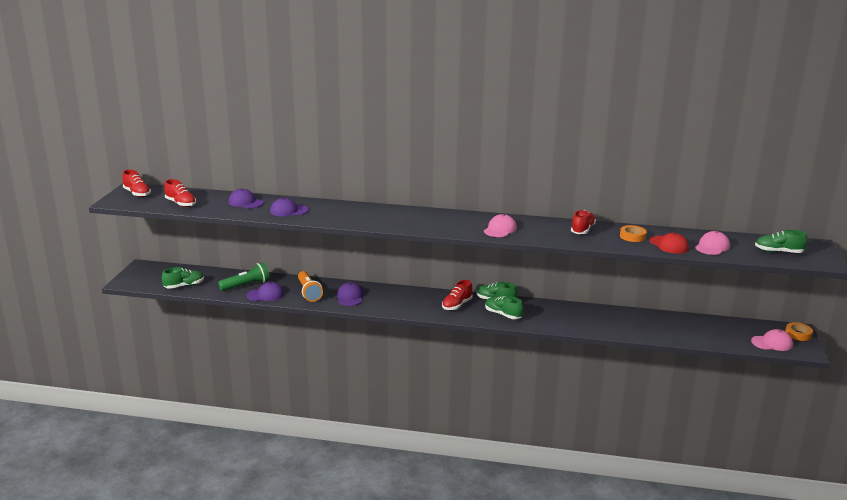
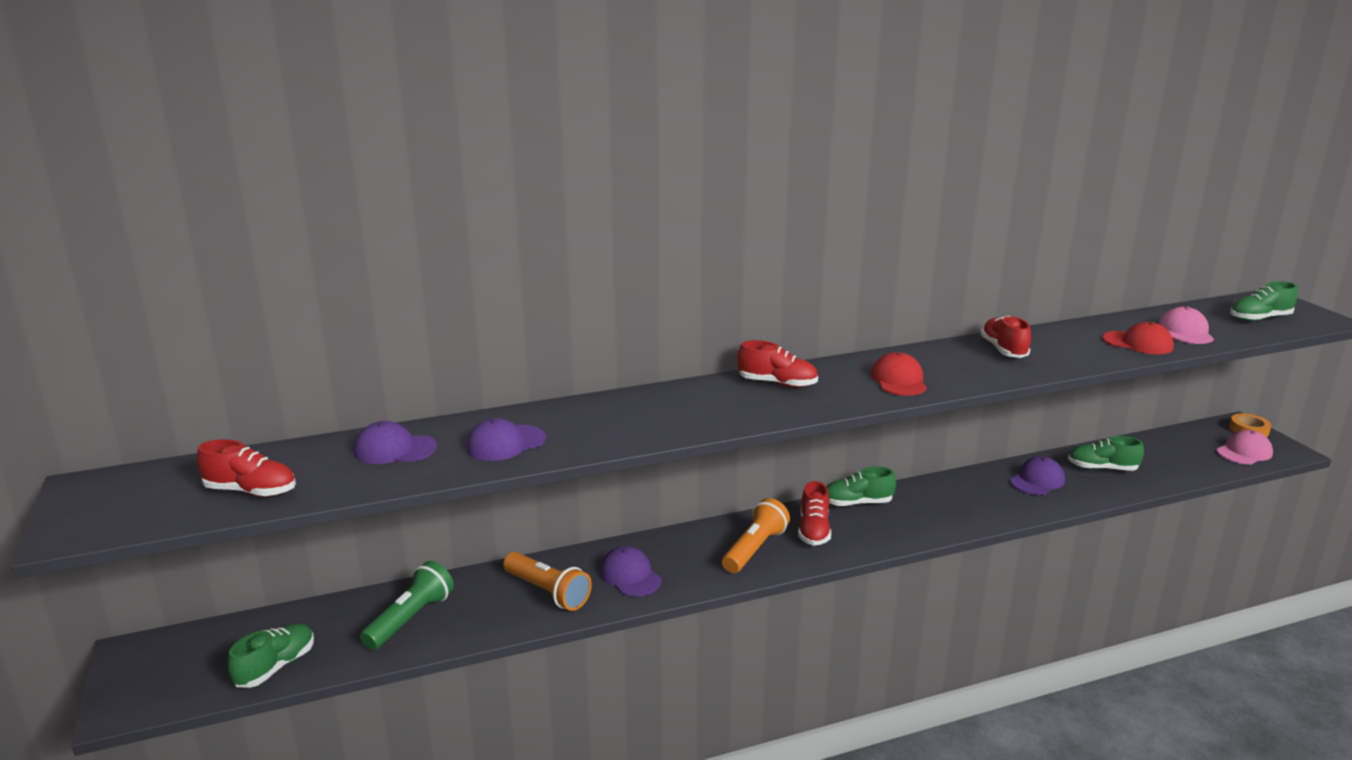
camera: 30 degrees left, 0 degrees up
(137, 193) = (113, 495): red shoe -> red shoe (777, 383)
(265, 295) = (471, 626): purple cap -> purple cap (1037, 480)
(418, 304) = (755, 549): none -> orange flashlight
(500, 229) = (899, 380): pink cap -> red cap
(503, 315) = (897, 524): green shoe -> green shoe (1102, 468)
(632, 236) = (1077, 342): orange tape -> none

